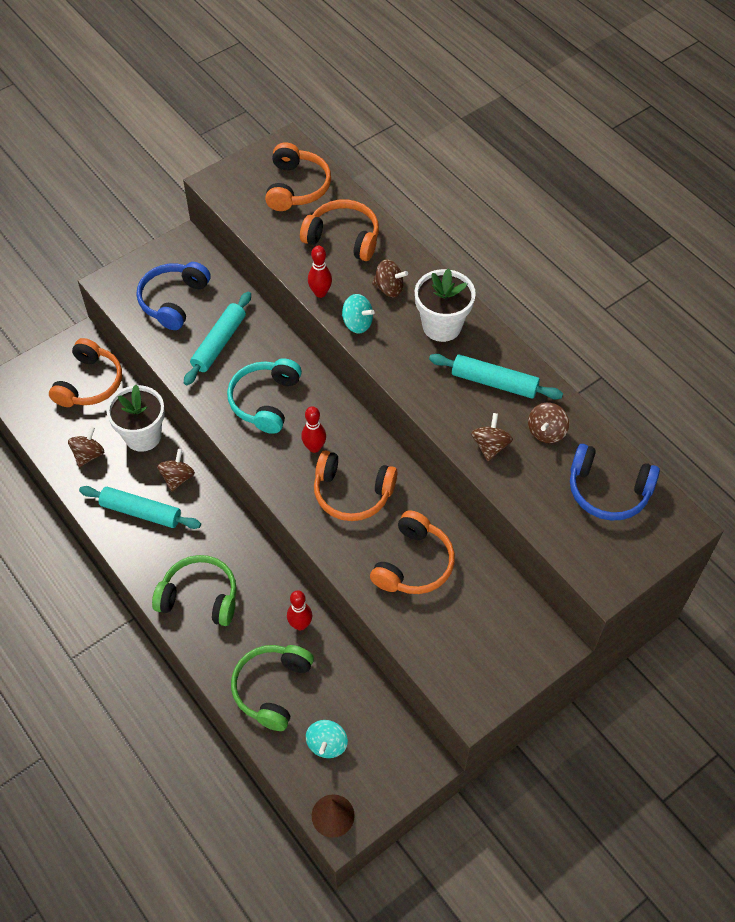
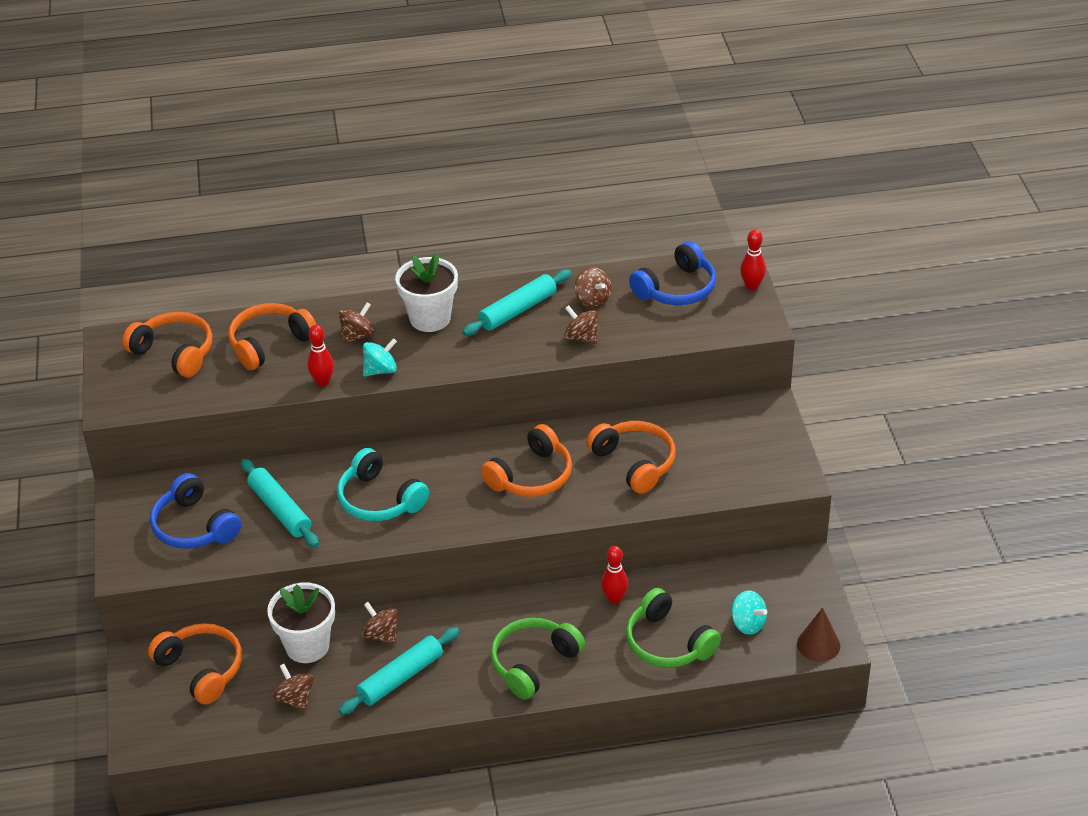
camera: 60 degrees left, 15 degrees down
(314, 447) = (461, 484): red bowling pin -> red bowling pin (752, 286)

